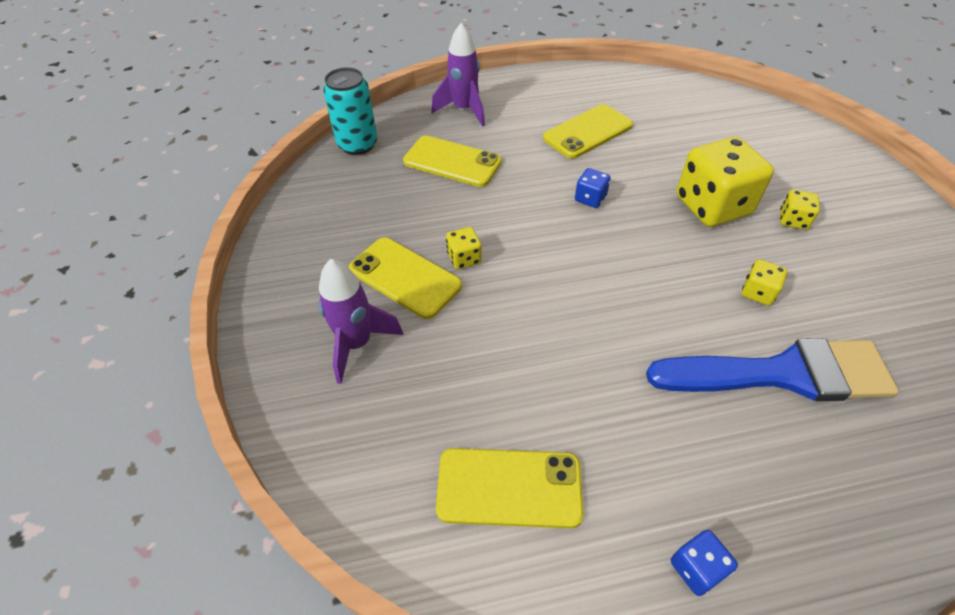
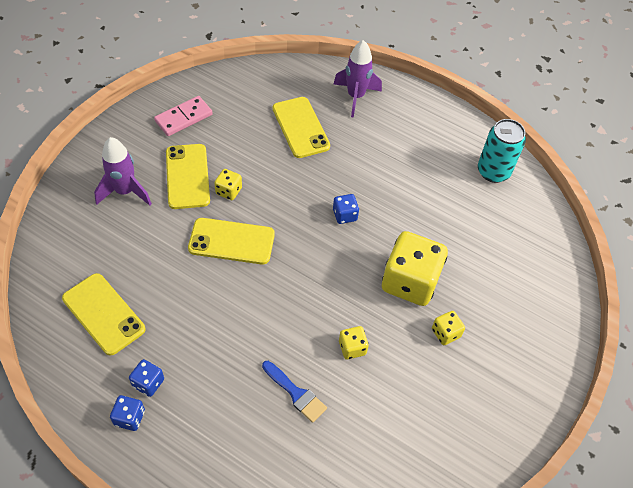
camera: 40 degrees right, 5 degrees up
(326, 231) = (183, 118): none -> pink domino
(357, 145) = (264, 74): turquoise can -> turquoise can (493, 171)
(587, 132) = (409, 172): yellow phone -> yellow phone (231, 241)
(658, 509) = (148, 383): none -> blue dice
(783, 373) = (296, 393): blue brush -> blue brush, size x0.47

